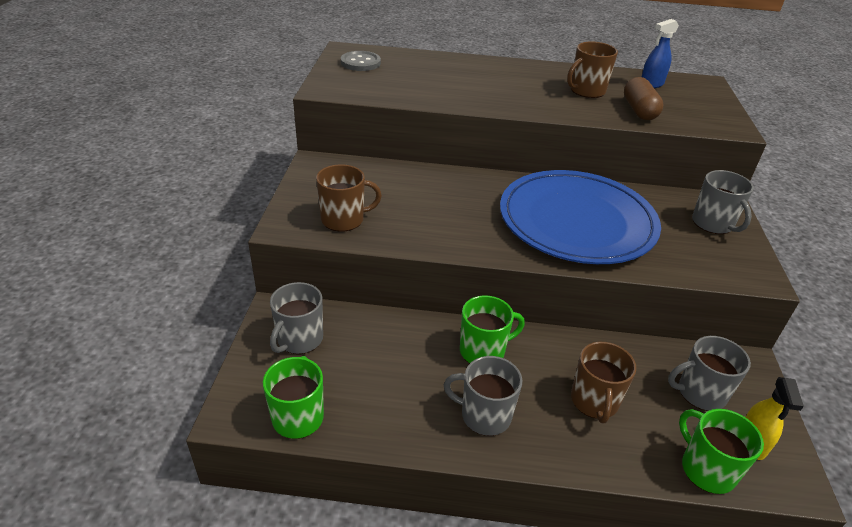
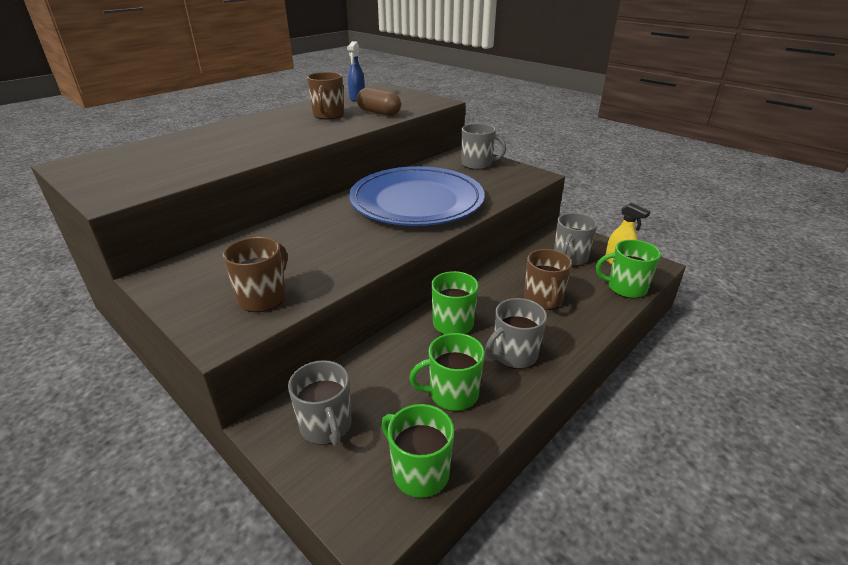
camera: 50 degrees left, 5 degrees down
(360, 63) = (106, 167): grey button -> none
(395, 395) = (452, 394): none -> green mug
(594, 401) = (543, 299): brown mug -> brown mug turned 45 degrees clockwise

